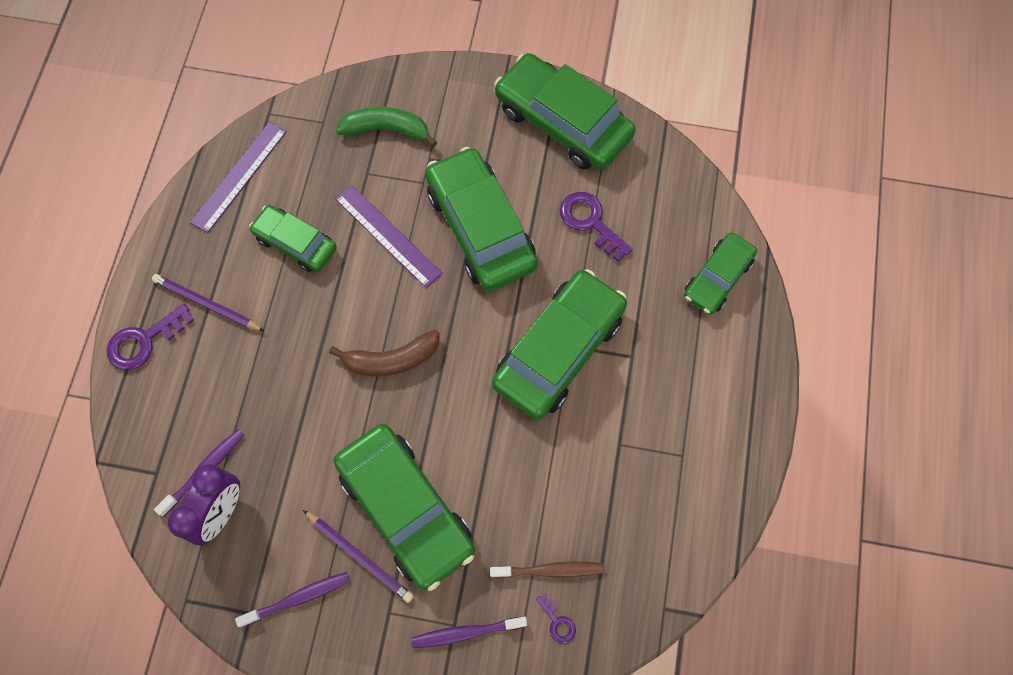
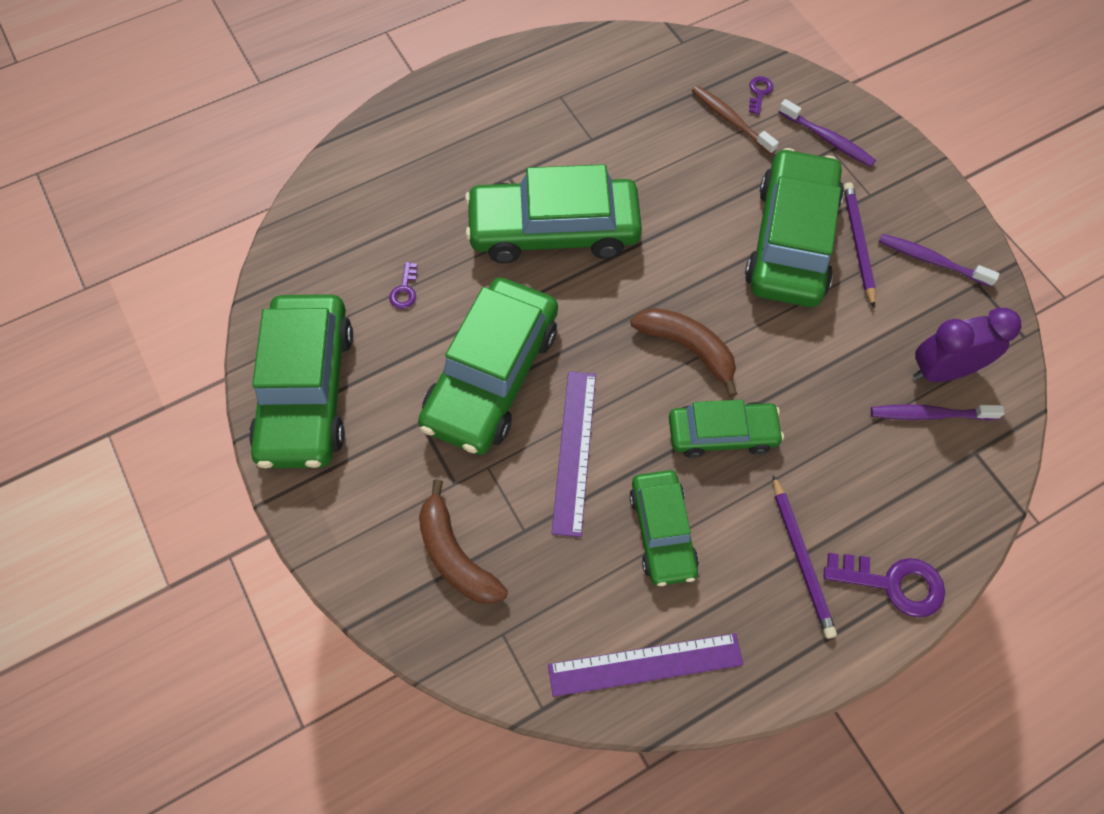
camera: 130 degrees left, 5 degrees down
(387, 129) = (455, 555): green banana -> brown banana
(590, 222) = (405, 290): purple key -> purple key, size x0.52
(717, 278) = (378, 163): green car -> green car (722, 433)

